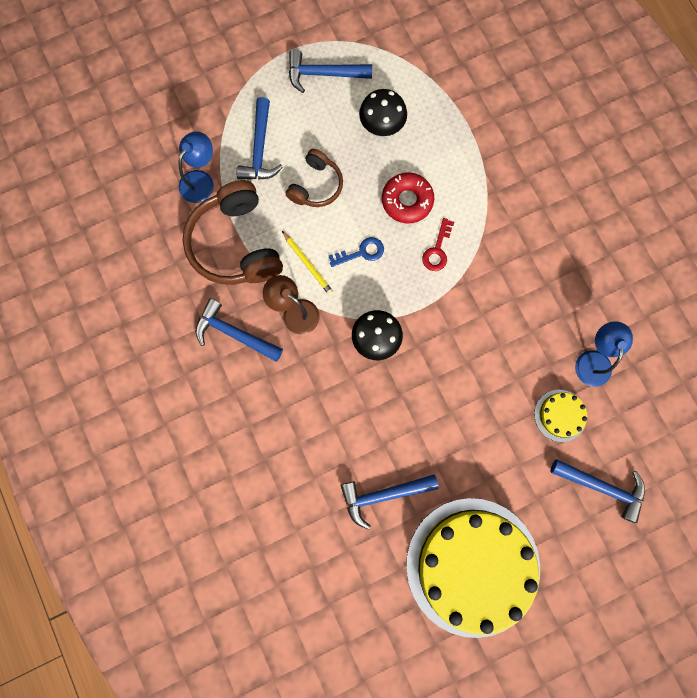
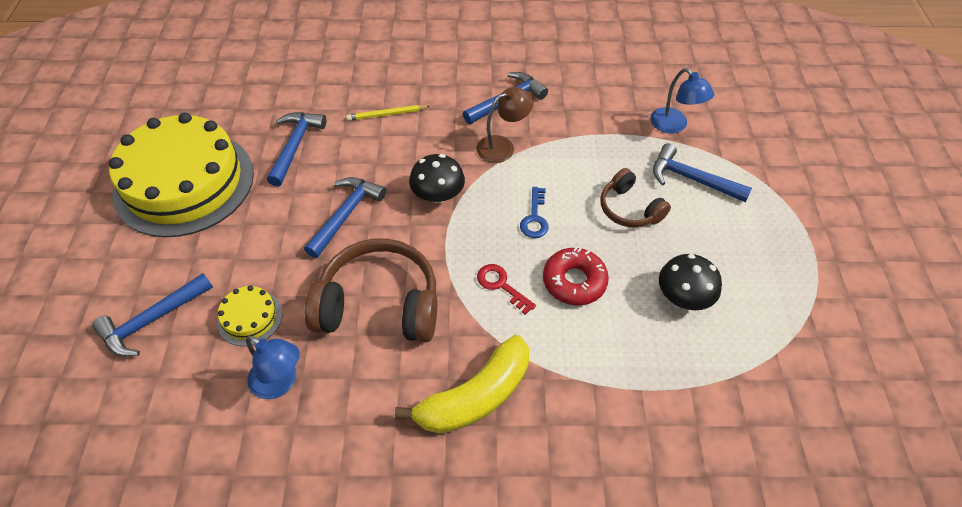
camera: 115 degrees right, 25 degrees down
(236, 244) = (594, 129): brown headphones -> brown headphones (379, 304)
(308, 264) = (545, 172): yellow pencil -> yellow pencil (386, 114)
(323, 74) = (770, 265): blue hammer -> blue hammer (346, 214)
(532, 228) = (475, 396): none -> yellow banana

